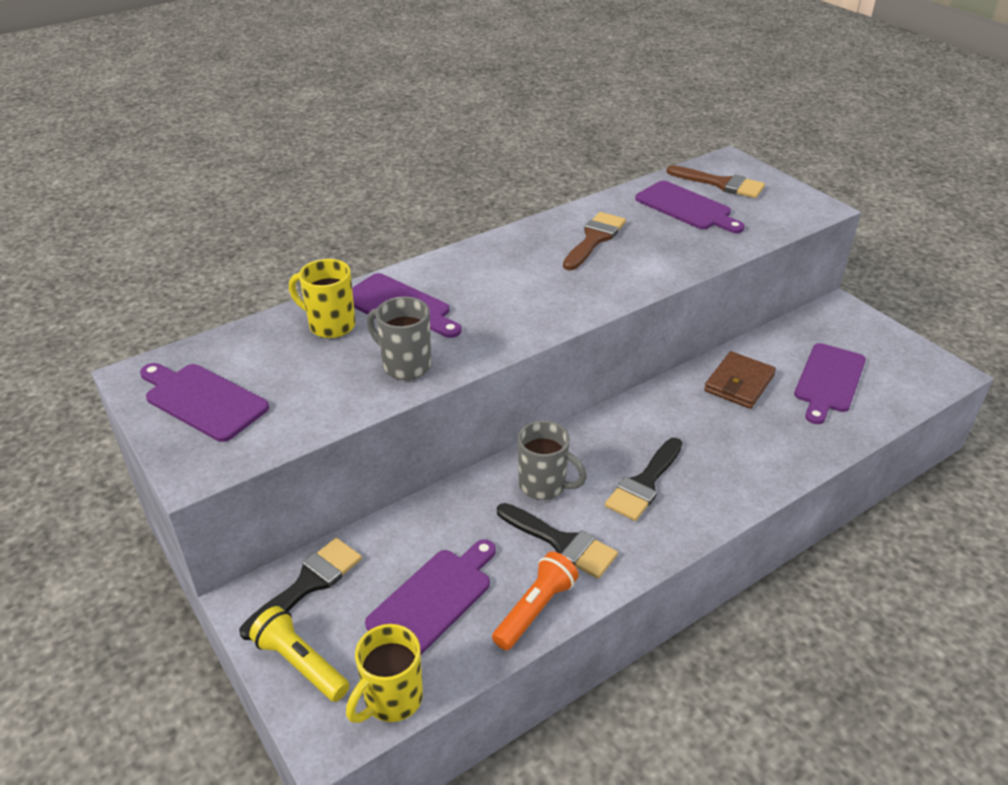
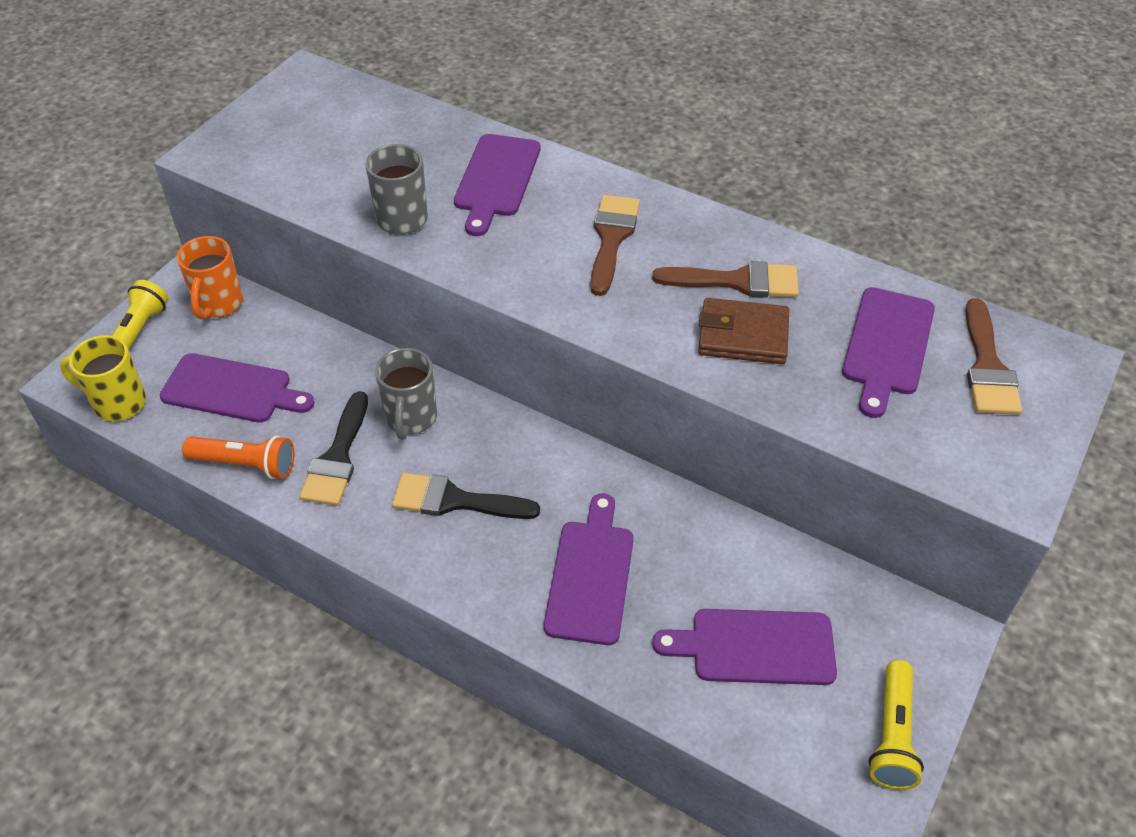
camera: 65 degrees right, 10 degrees up
(202, 400) = (291, 120): purple cutting board -> purple cutting board (590, 575)
(308, 584) = (218, 304): black brush -> orange mug
(330, 325) = (438, 147): yellow mug -> none
(512, 274) = (611, 238): none -> brown brush
(739, 383) = (686, 548): brown wallet -> brown wallet (743, 336)
(905, 351) = (892, 735): none -> yellow flashlight

